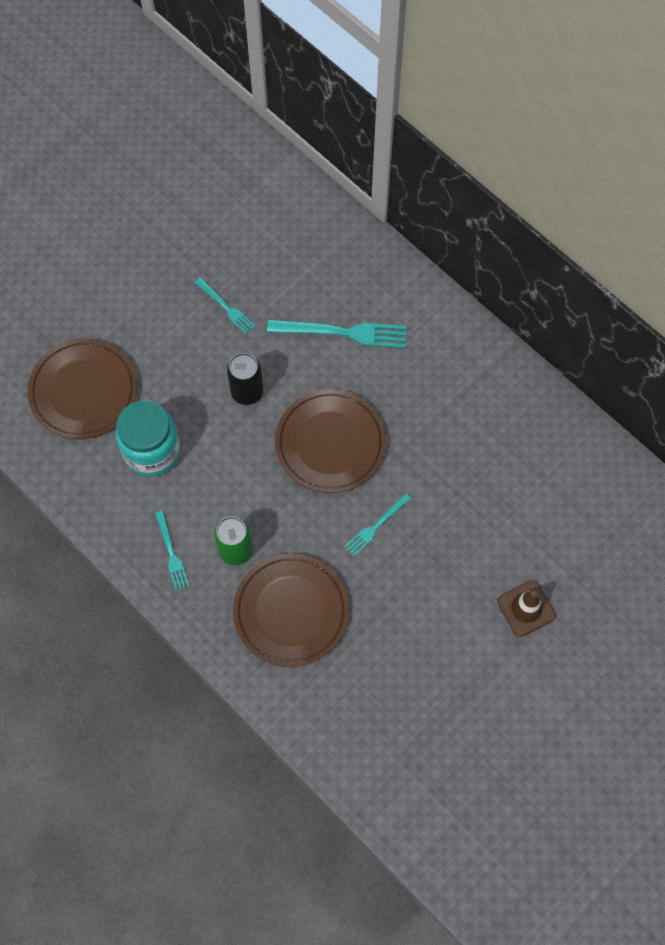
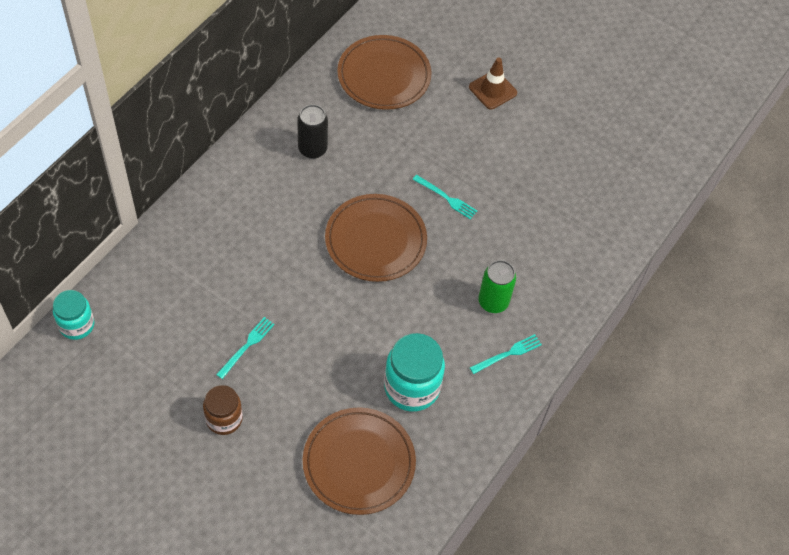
camera: 105 degrees left, 10 degrees down
(153, 281) = (224, 419): none -> brown jar
(247, 392) = (336, 315): black can -> black can (312, 149)
(275, 166) = (77, 325): none -> turquoise jar
(291, 611) = (537, 252): brown plate -> brown plate (384, 76)
(342, 332) = (262, 244): turquoise fork -> none

